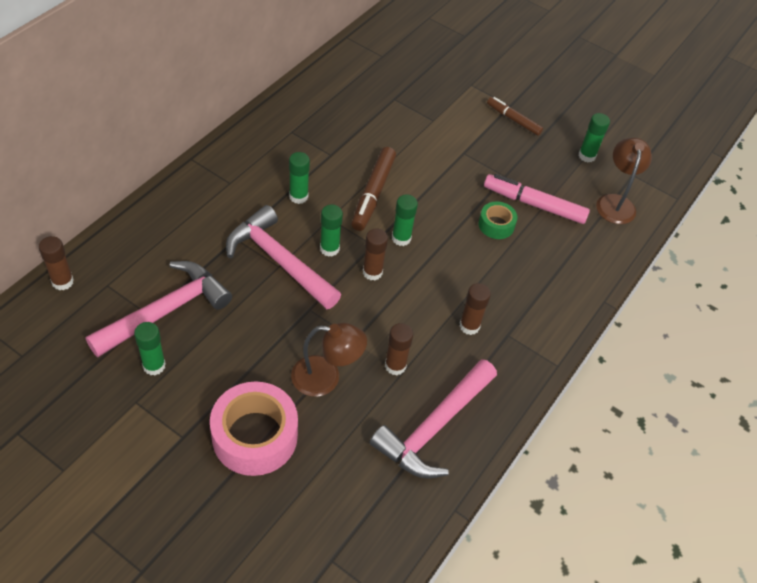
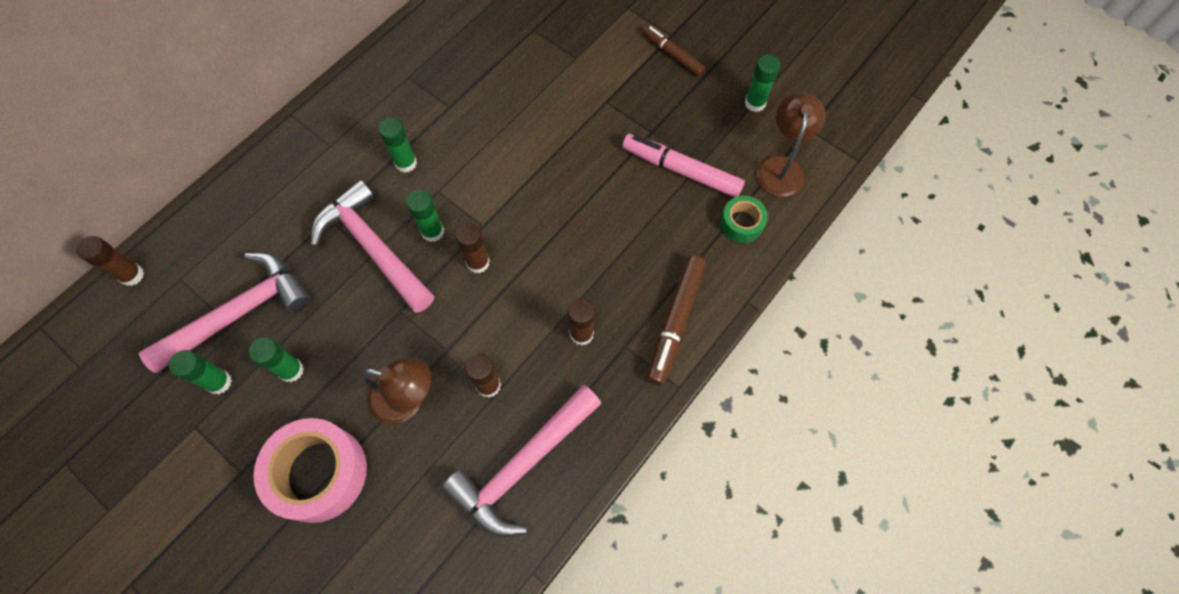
camera: 10 degrees right, 15 degrees up
(373, 194) = (492, 158): brown marker -> brown marker (675, 322)
(401, 238) = (517, 217): green glue stick -> green glue stick (291, 370)
(496, 225) = (632, 199): green tape -> green tape (742, 223)

